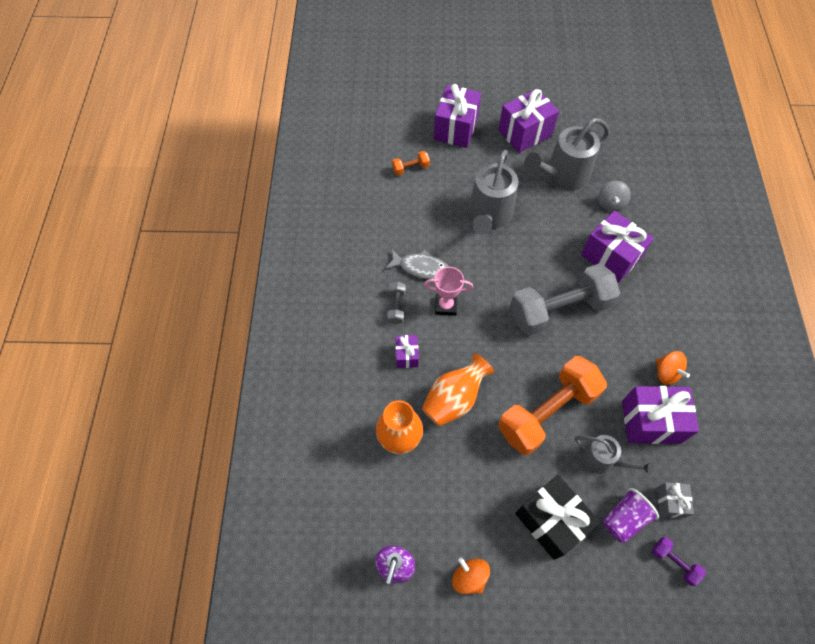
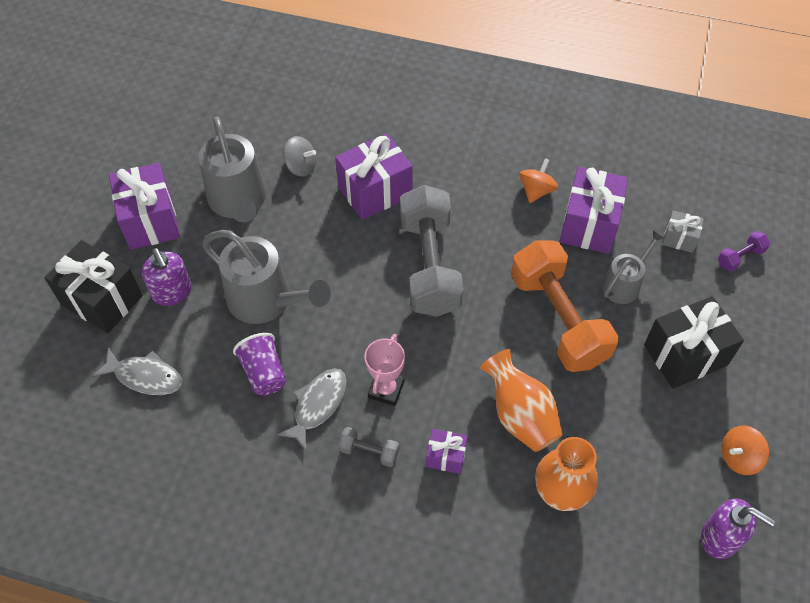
camera: 75 degrees left, 5 degrees down
(410, 168) = (145, 376): orange dumbbell -> grey fish
(455, 128) = (102, 300): purple gift -> black gift
(475, 162) = (172, 292): none -> purple soap dispenser
(624, 519) = (691, 285): purple cup -> purple cup (264, 373)
(666, 373) = (536, 191): orange spinning top -> orange spinning top turned 45 degrees counterclockwise

